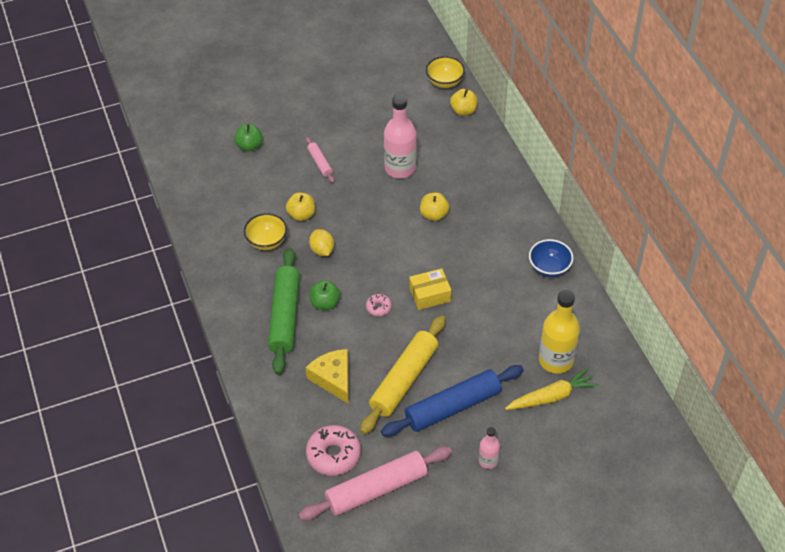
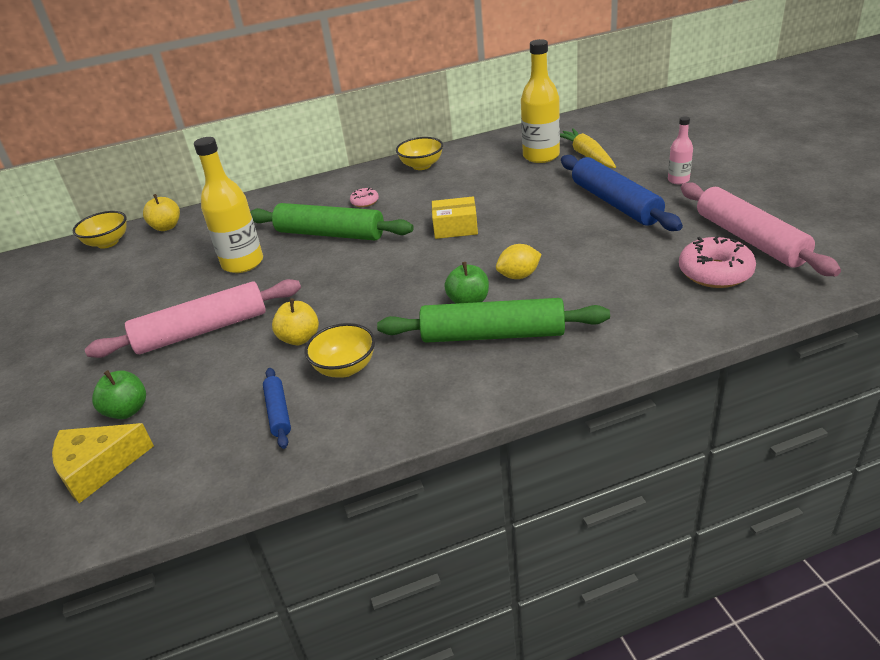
camera: 85 degrees left, 15 degrees down
(233, 215) = (278, 412): none -> blue rolling pin
(320, 163) = (202, 331): pink rolling pin -> pink rolling pin, size x2.06
(322, 250) = (372, 313): yellow lemon -> yellow lemon (519, 276)
(333, 378) = (595, 284): yellow cheese -> yellow cheese (98, 468)
(378, 307) = (475, 260): pink donut -> pink donut (365, 202)
(400, 168) = (243, 263): pink bottle -> yellow bottle
(404, 380) = (585, 234): yellow rolling pin -> none
(430, 294) = (455, 227): yellow box -> yellow box turned 75 degrees counterclockwise
(434, 215) = (330, 234): yellow apple -> green rolling pin
(549, 268) = (421, 166): blue bowl -> yellow bowl

